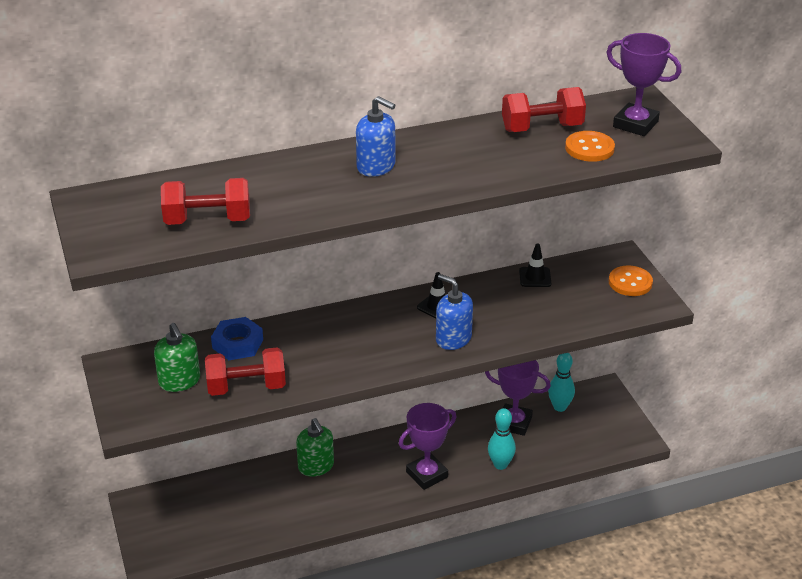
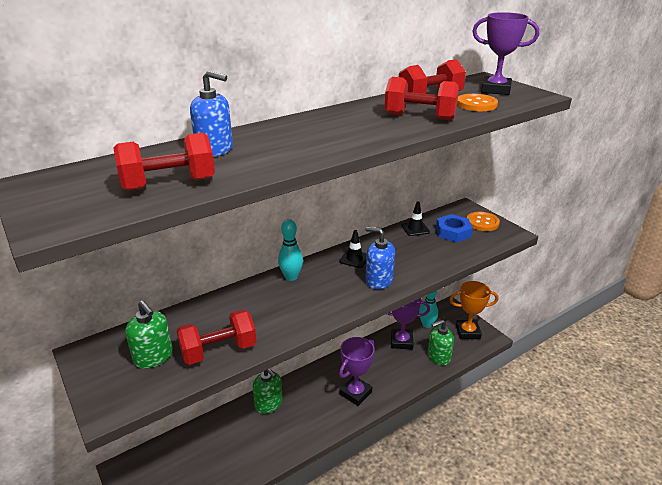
camera: 15 degrees left, 5 degrees down
(237, 344) = (200, 314): blue nut -> blue nut (453, 232)
(376, 166) = (314, 131): blue soap dispenser -> blue soap dispenser (215, 149)
(500, 464) = (405, 374): turquoise bowling pin -> turquoise bowling pin (291, 277)
(506, 161) = (419, 117): none -> red dumbbell
(555, 451) = (438, 356): none -> green soap dispenser
(612, 427) = (467, 332): none -> orange trophy

